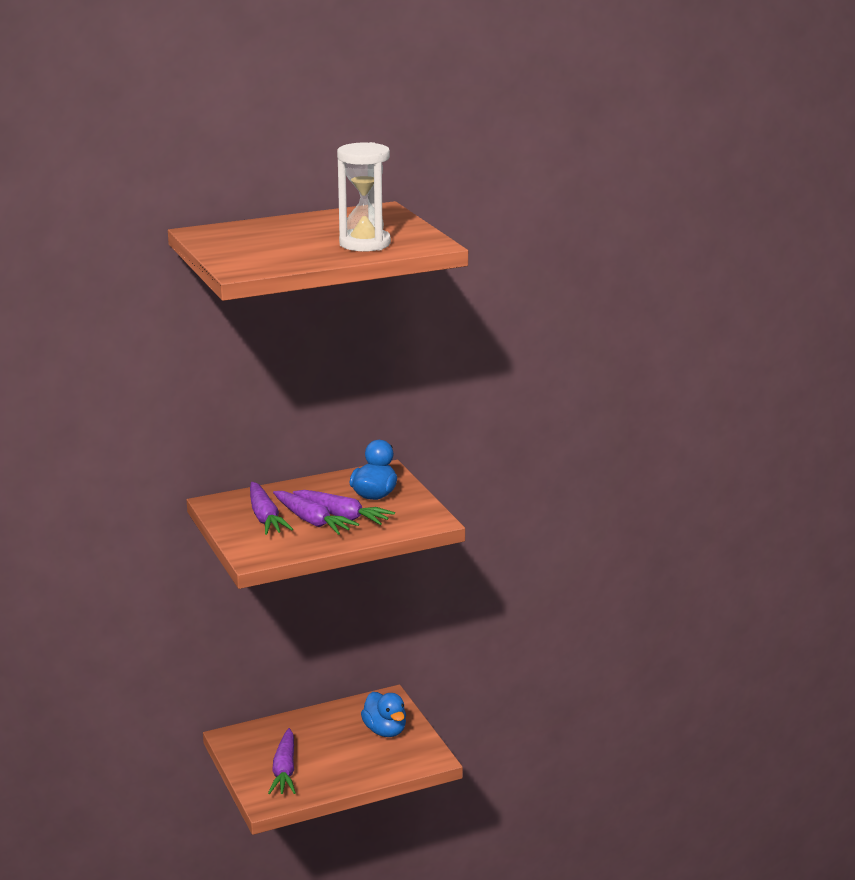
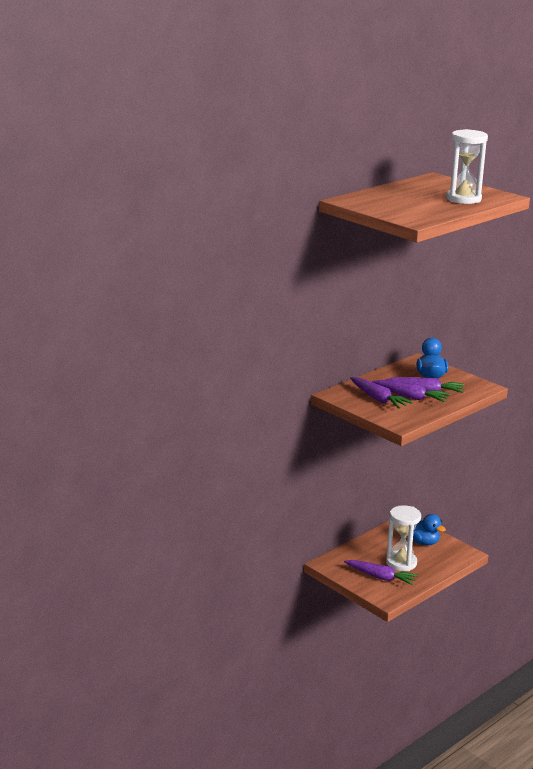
camera: 20 degrees left, 0 degrees up
(284, 770) = (380, 577): purple carrot -> purple carrot turned 45 degrees counterclockwise
(330, 755) = (401, 563): none -> white hourglass

